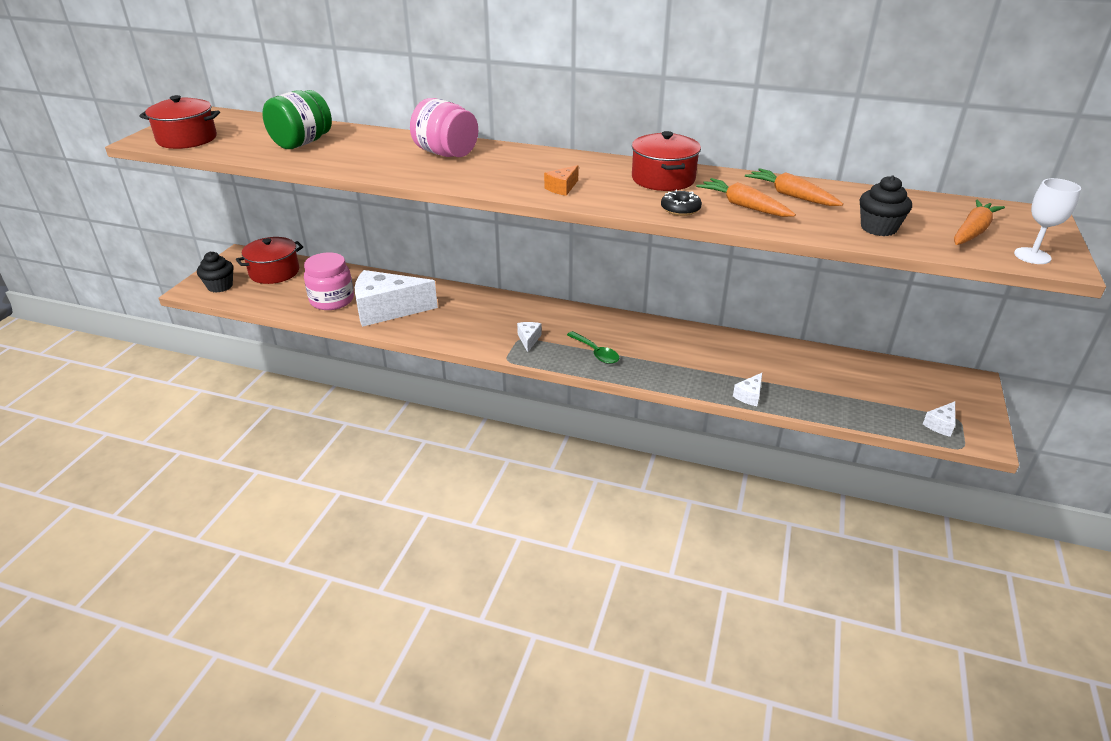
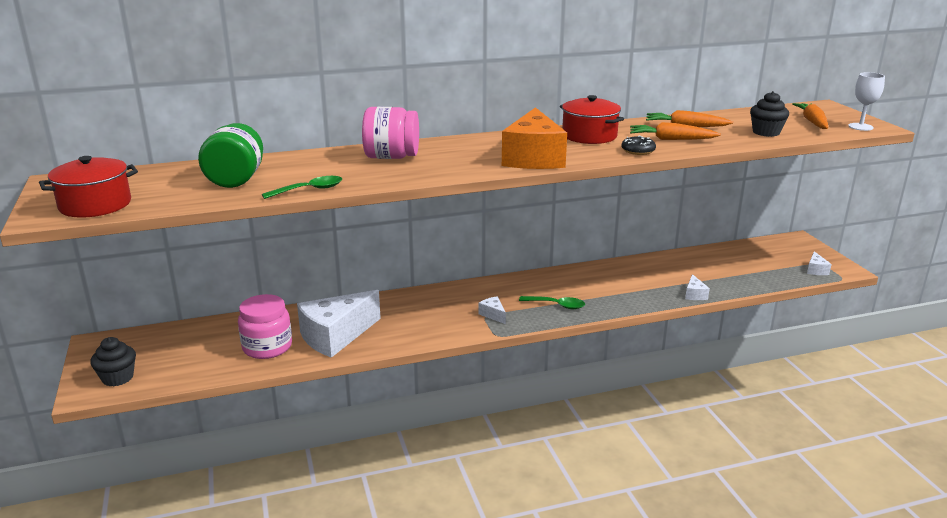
camera: 35 degrees left, 10 degrees down
(274, 272) = (165, 345): red pot -> none
(332, 167) = (309, 190): none -> green spoon
(562, 188) = (533, 158): orange cheese -> orange cheese, size x2.42

